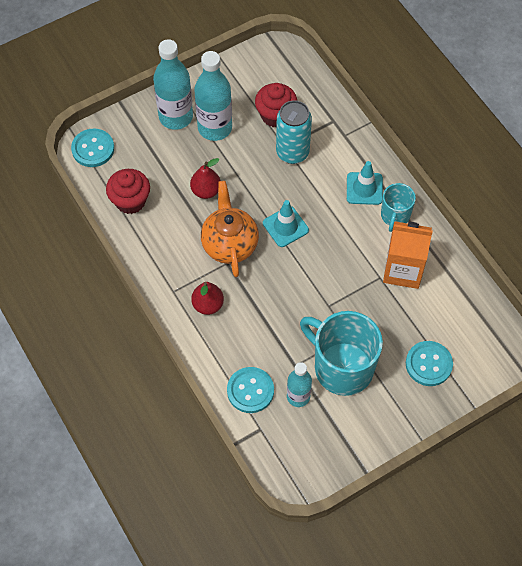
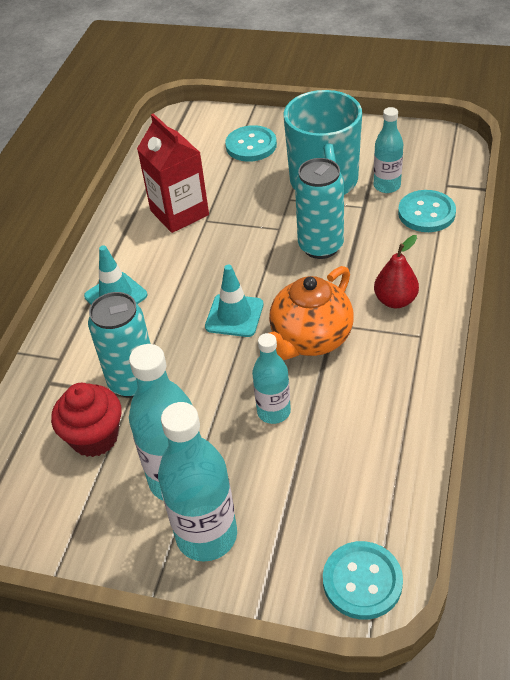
camera: 130 degrees left, 15 degrees down
(130, 201) = (377, 467): red cupcake -> none
(206, 191) = (273, 412): red pear -> turquoise bottle
(289, 311) = (320, 246): none -> turquoise can
(395, 216) = (124, 255): turquoise mug -> none
(403, 270) = (179, 213): orange carton -> red carton

